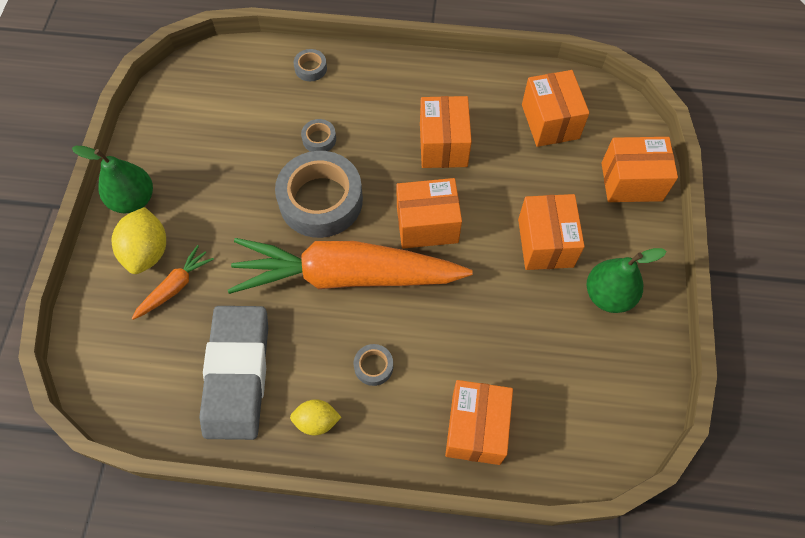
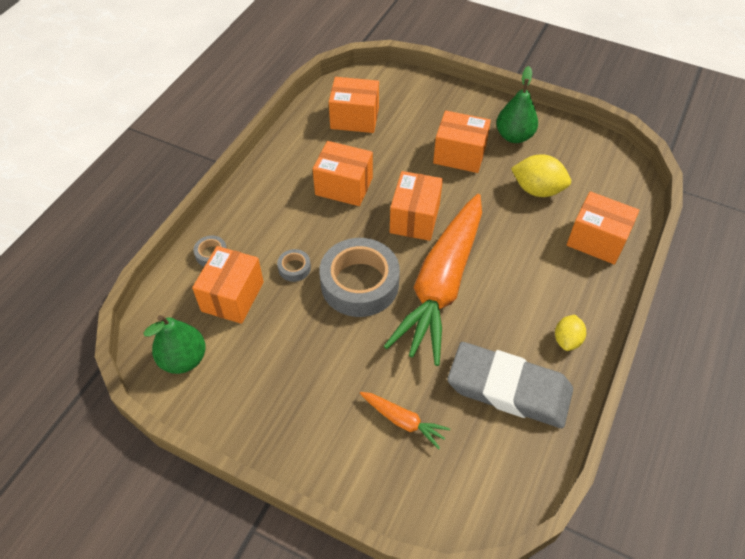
camera: 70 degrees left, 10 degrees down
(133, 200) = (288, 440): green pear -> green pear (184, 359)
(147, 252) = (355, 438): yellow lemon -> yellow lemon (537, 190)
(175, 287) = (403, 421): orange carrot -> orange carrot turned 150 degrees clockwise
(373, 366) = (529, 288): grey tape -> none
(631, 181) = (428, 94): orange box -> orange box (232, 296)

